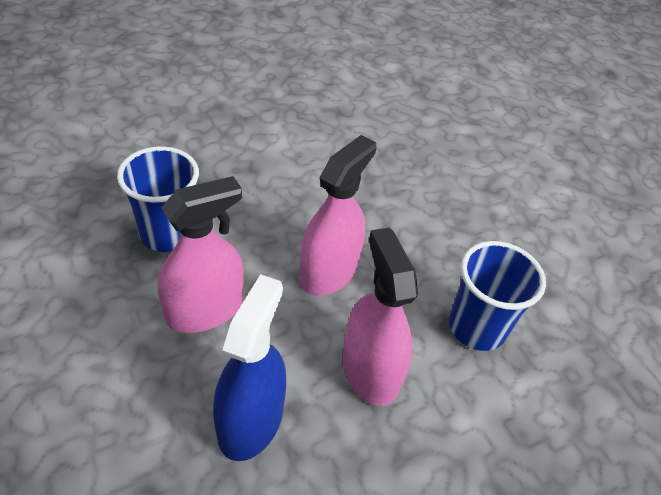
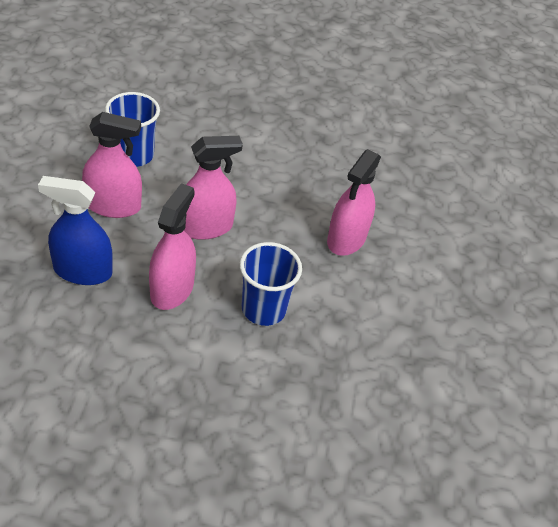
camera: 35 degrees right, 0 degrees up
(250, 420) = (82, 271): blue spray bottle -> blue spray bottle turned 135 degrees counterclockwise
(465, 202) = (346, 239): none -> pink spray bottle

